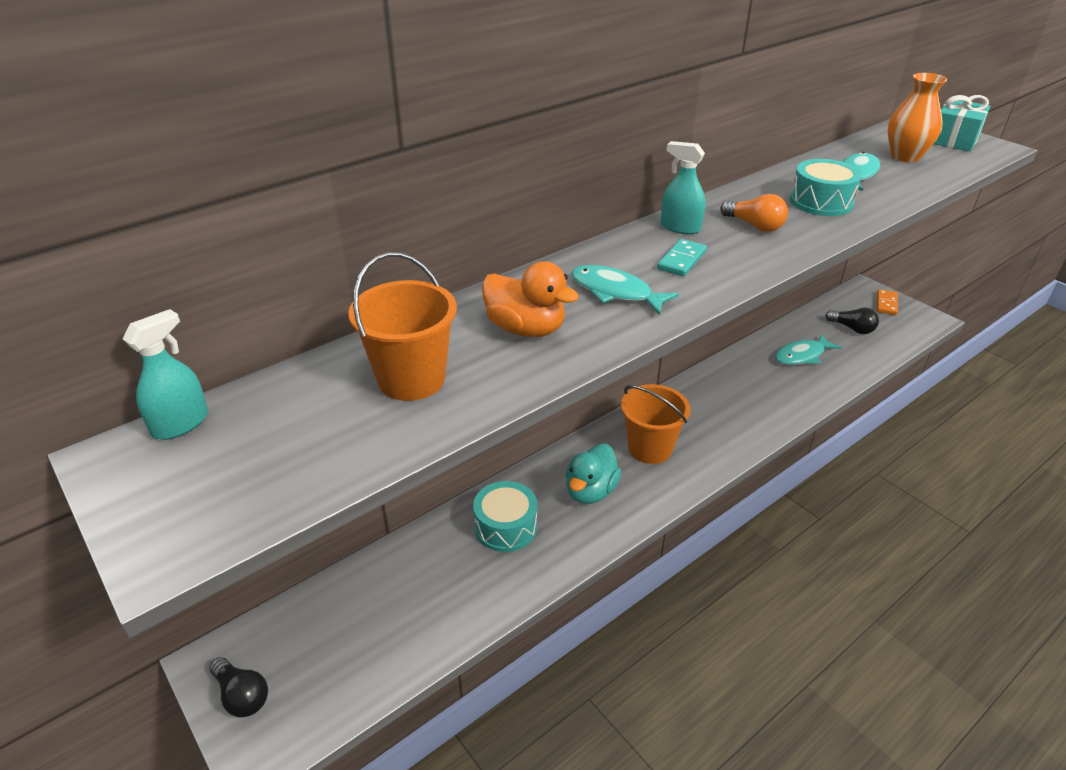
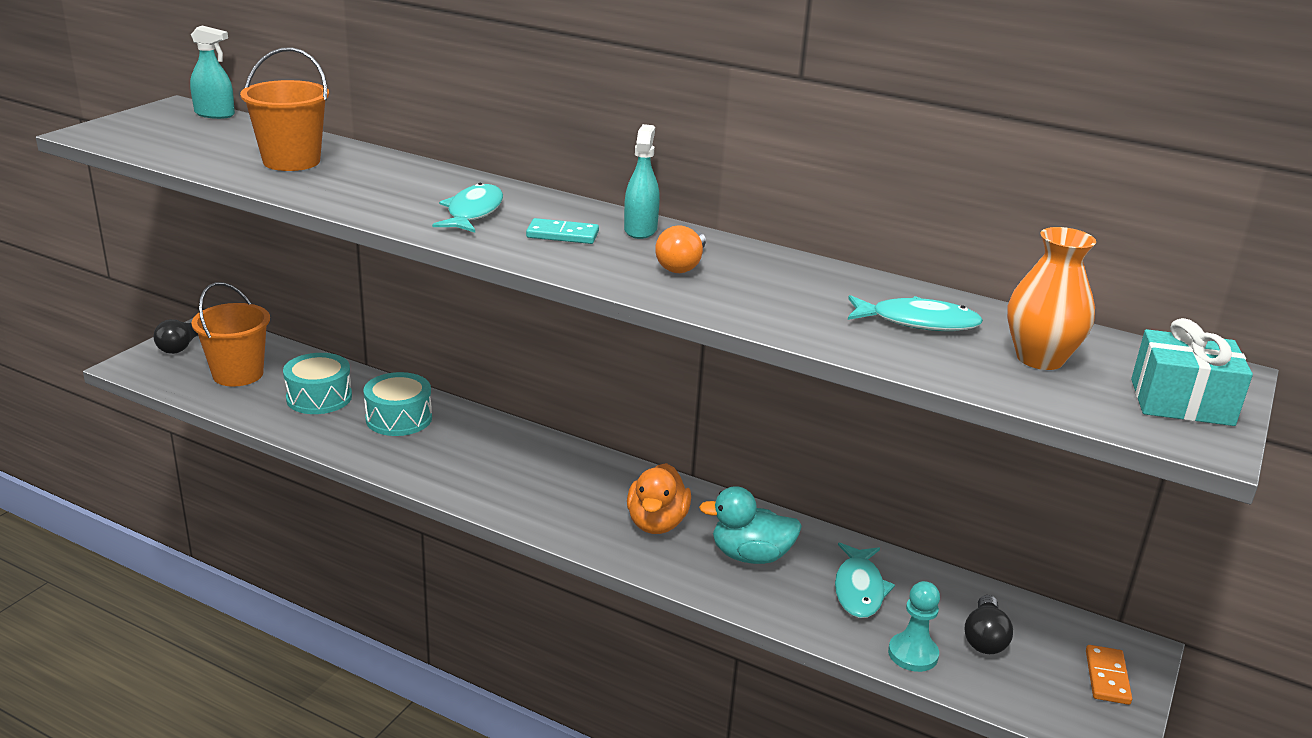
camera: 65 degrees right, 10 degrees down
(526, 329) = (385, 187): orange duck -> orange duck (657, 523)
(590, 491) = (473, 457): turquoise duck -> turquoise duck (750, 556)
(650, 448) = (566, 484): orange bucket -> orange bucket (238, 374)
(802, 355) = (859, 589): turquoise fish -> turquoise fish turned 120 degrees counterclockwise
(821, 202) = (793, 300): turquoise drum -> turquoise drum (319, 397)
(864, 356) = (913, 654): none -> turquoise pawn
(886, 304) = (1107, 677): orange domino -> orange domino turned 75 degrees counterclockwise

